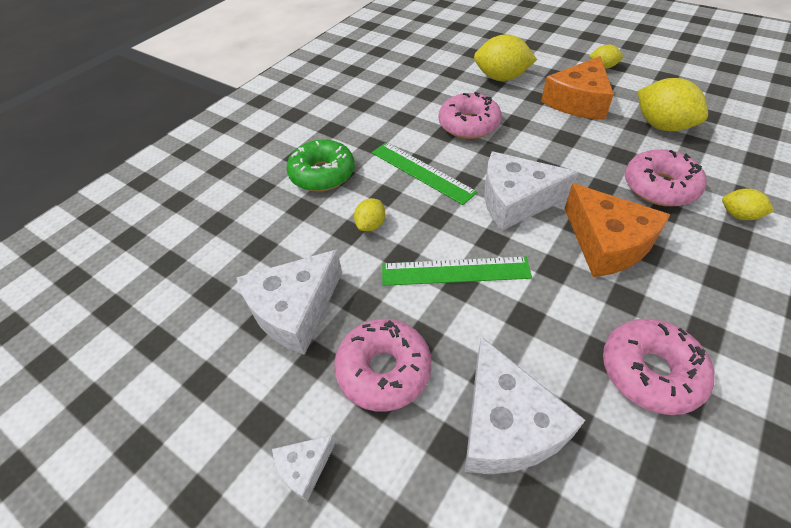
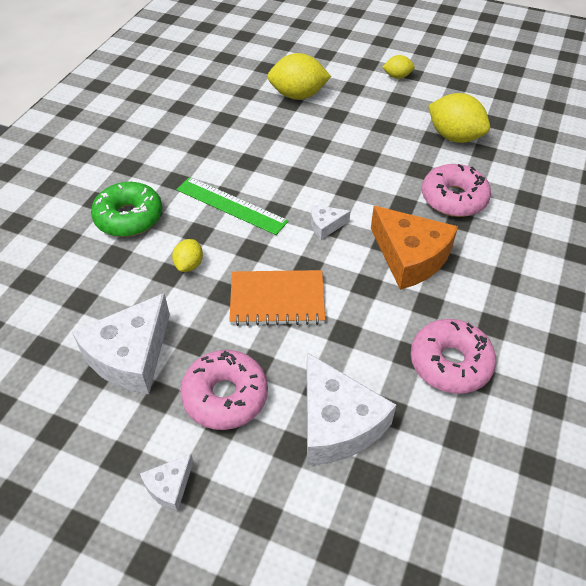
camera: 15 degrees left, 0 degrees up
(455, 271) = (277, 299): green ruler -> orange notebook
(469, 125) = (271, 150): pink donut -> none
(515, 200) = (325, 225): white cheese -> white cheese, size x0.48
(578, 101) = (376, 116): orange cheese -> none
(739, 215) = (520, 219): yellow lemon -> none

